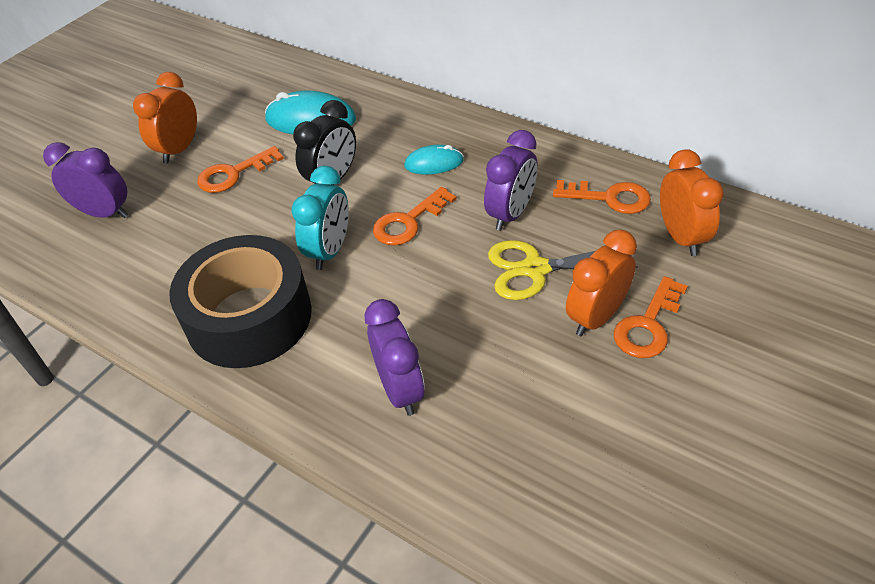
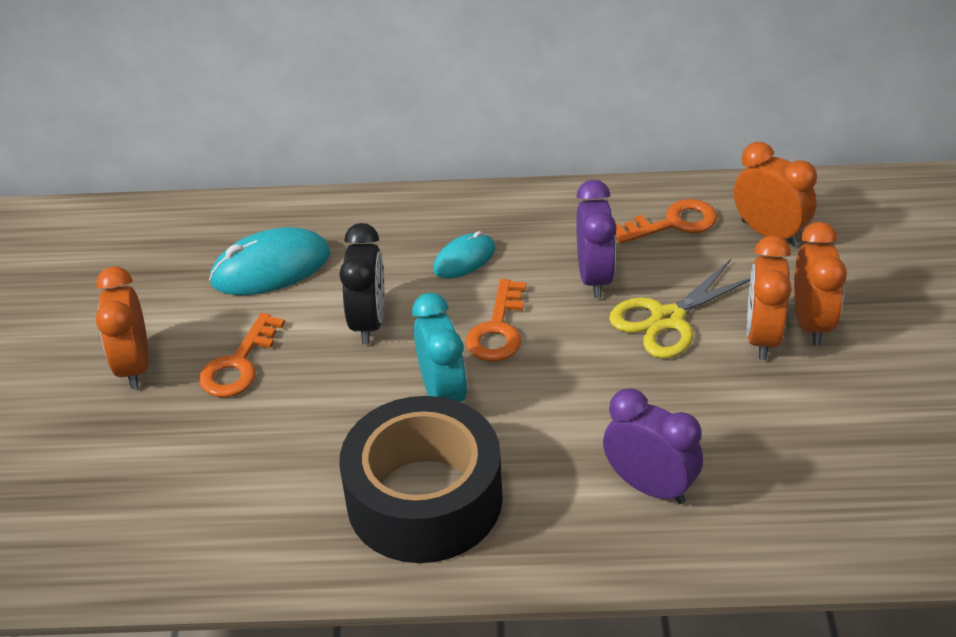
camera: 35 degrees left, 5 degrees down
(105, 213) = (116, 477): purple clock -> none
(648, 325) = (811, 323): orange key -> orange clock

